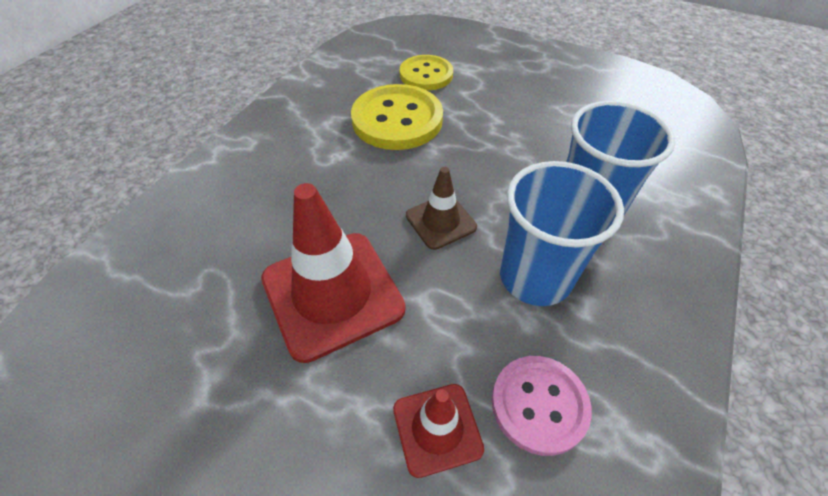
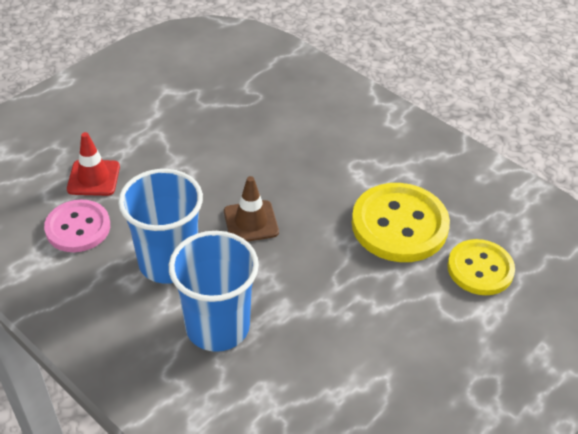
camera: 105 degrees right, 5 degrees down
(332, 293) = (211, 150): red traffic cone -> none

